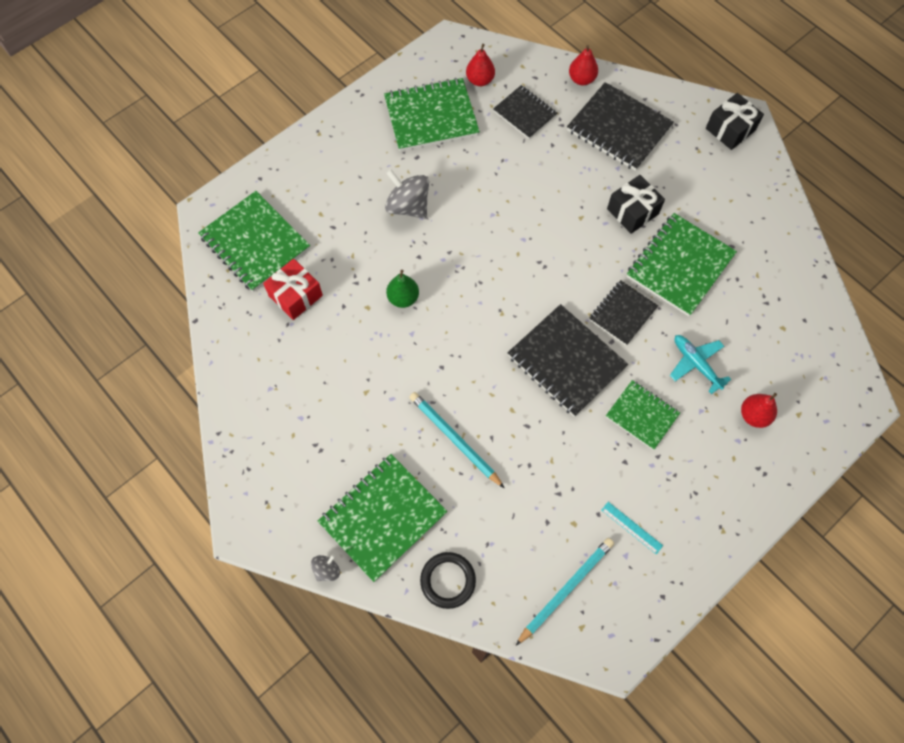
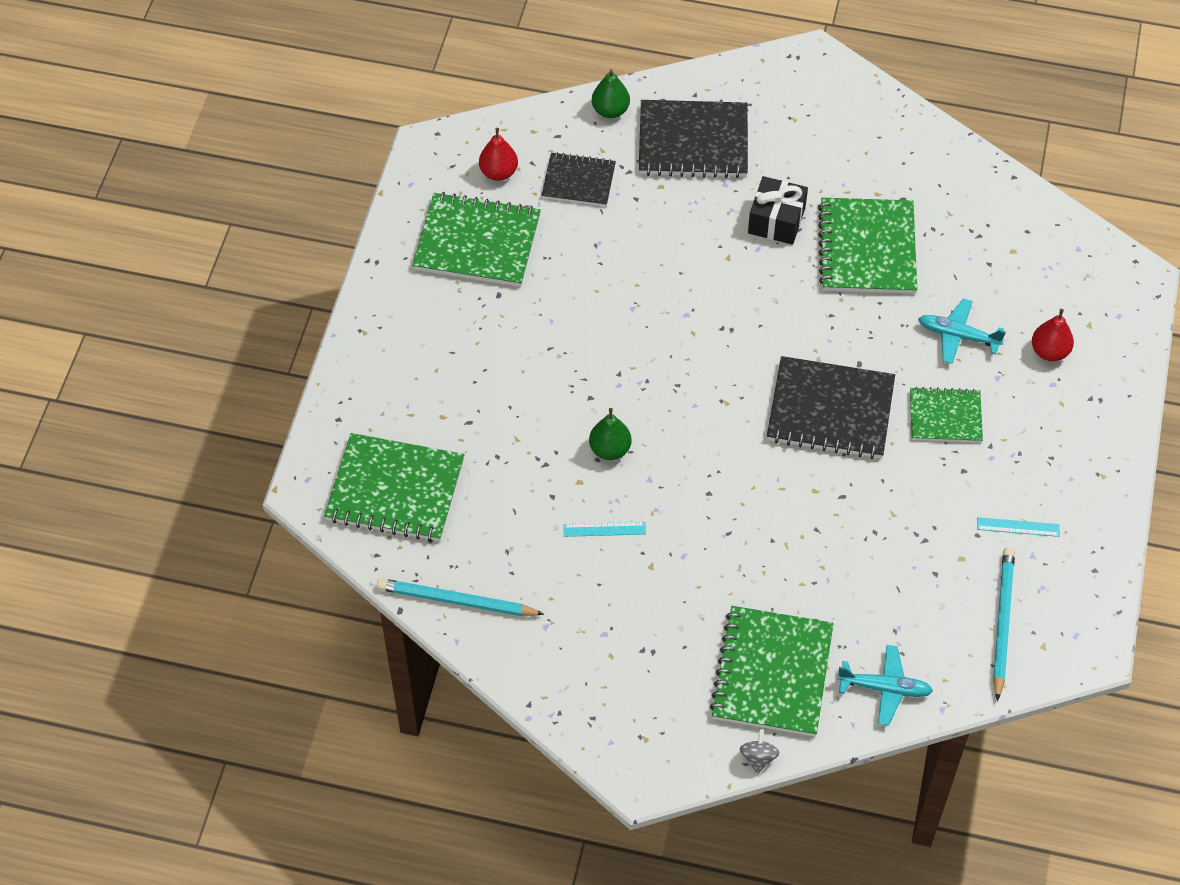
camera: 35 degrees left, 10 degrees down
(295, 295) = (490, 517): red gift -> none
(357, 348) = (604, 529): none -> turquoise ruler
(408, 206) = (534, 352): grey spinning top -> none
(431, 116) = (477, 242): green notebook -> green notebook turned 60 degrees clockwise
(448, 580) = (885, 688): black ring -> turquoise plane
(454, 439) = (781, 554): turquoise pencil -> turquoise pencil (456, 601)
(581, 79) = (610, 110): red pear -> green pear
(622, 313) = (848, 330): black notebook -> none
(730, 129) = (809, 79): black gift -> none

